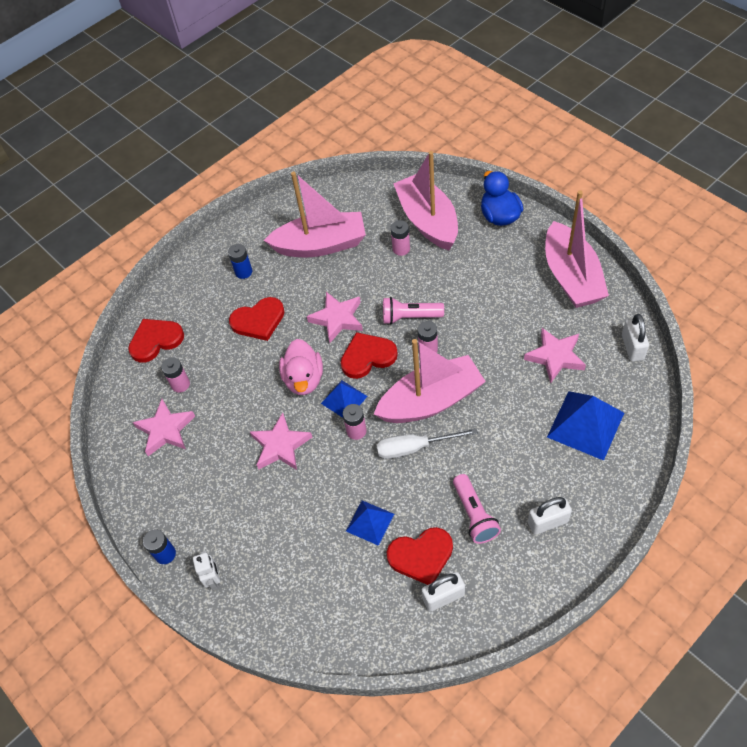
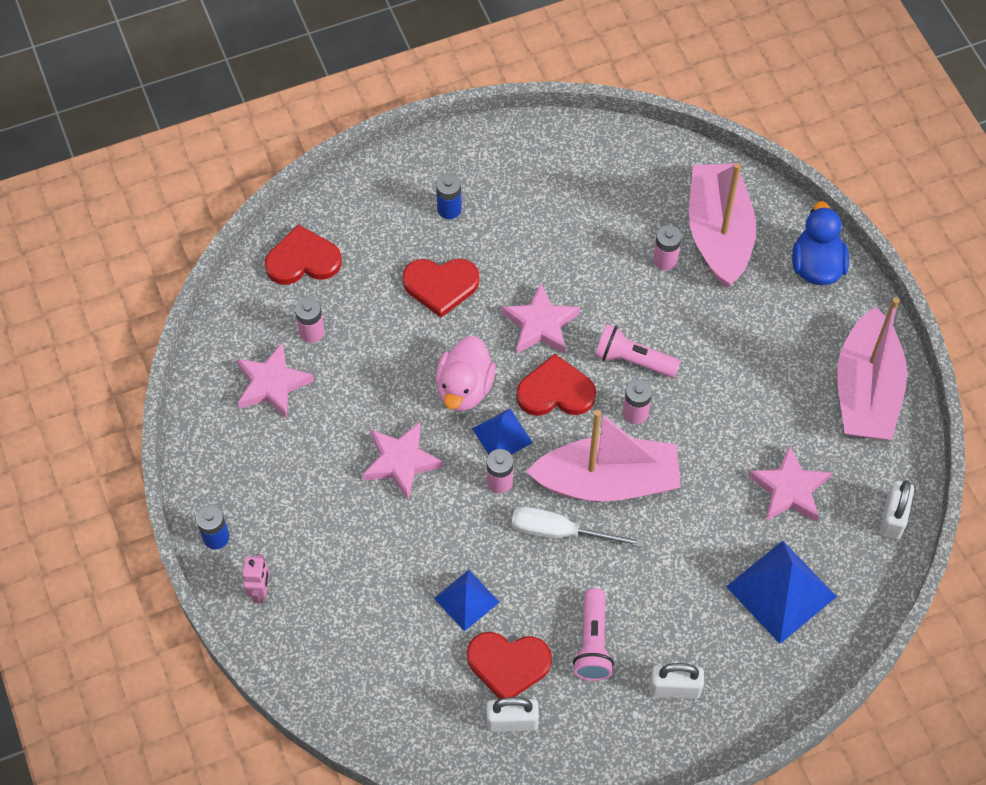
camera: 15 degrees right, 5 degrees up
(214, 580) = (260, 591): white robot -> pink robot
(321, 245) = (564, 211): pink boat -> none

